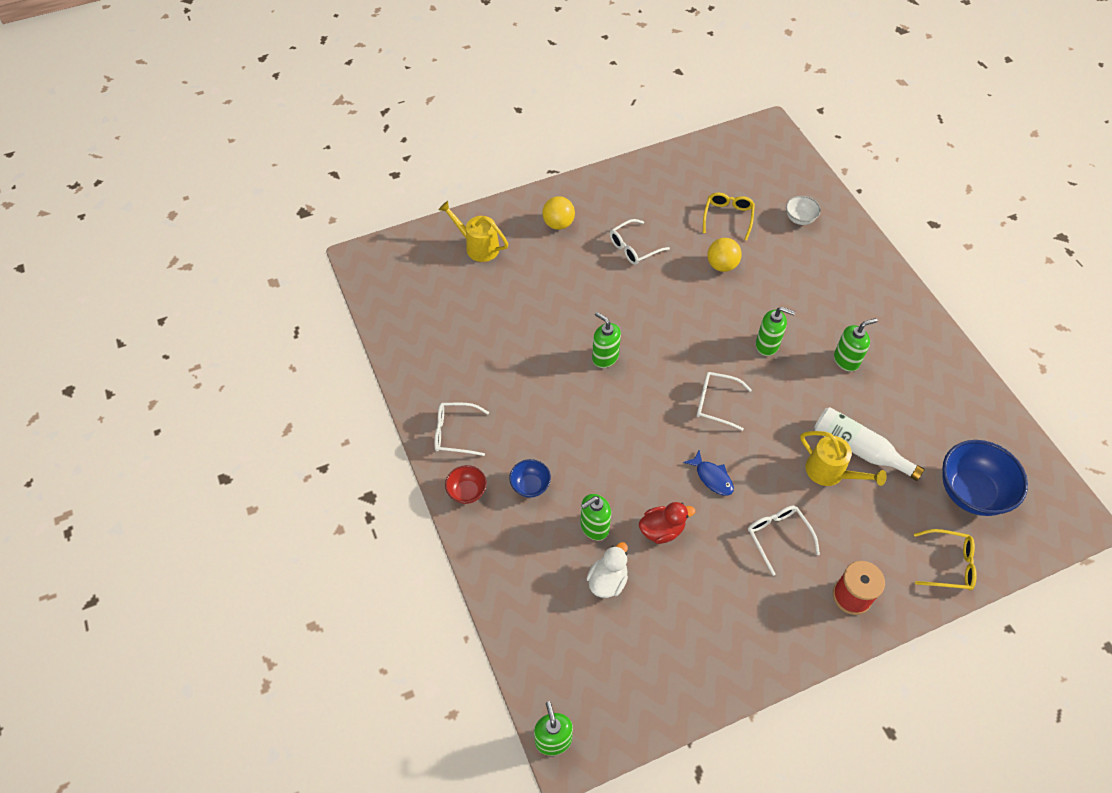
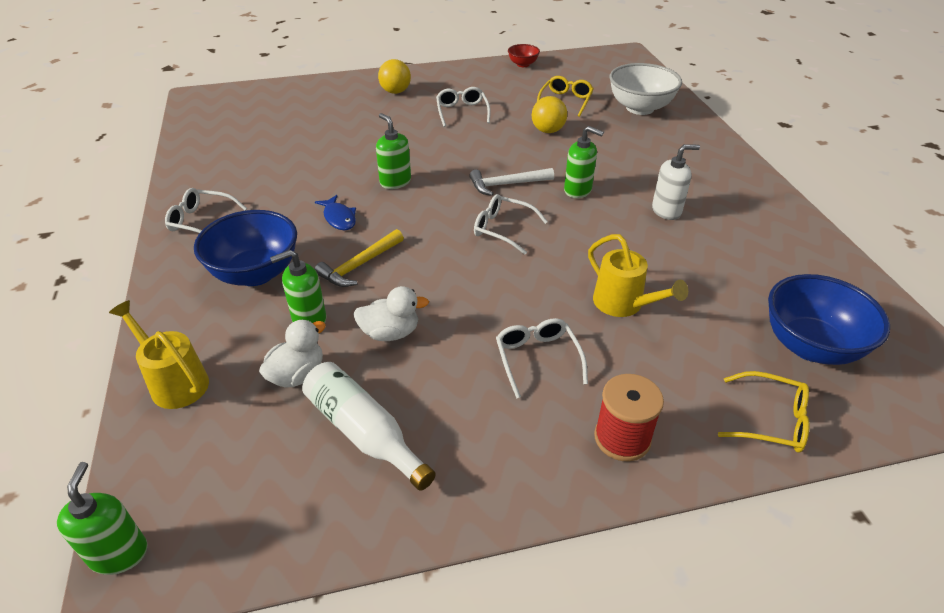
camera: 10 degrees right, 15 degrees down
(467, 492) = (181, 270): red bowl -> red bowl (523, 64)
(477, 246) = (310, 98): yellow watering can -> yellow watering can (174, 381)
(530, 486) = (255, 273): blue bowl -> blue bowl, size x1.96
(612, 463) = (360, 265): none -> yellow hammer
(634, 248) = (462, 112): white glasses -> white glasses turned 105 degrees clockwise
(662, 530) = (390, 333): red duck -> white duck
(704, 346) = (507, 184): none -> white hammer
(712, 477) = (473, 291): blue fish -> blue fish (339, 218)
(799, 219) = (640, 108): white bowl -> white bowl, size x1.96
(846, 360) = (666, 211): green soap dispenser -> white soap dispenser
(859, 449) = (665, 287): white bottle -> white bottle (364, 432)

